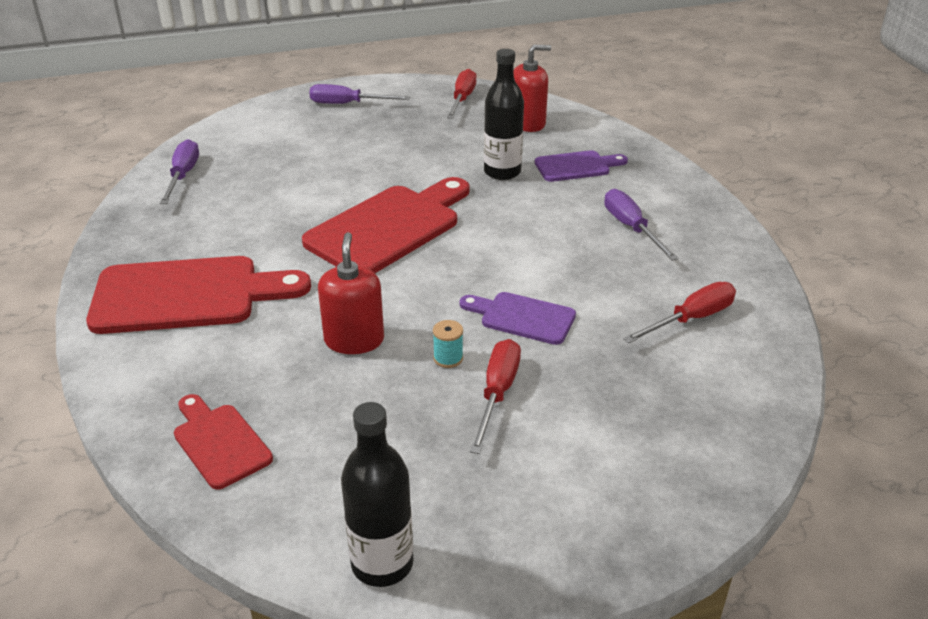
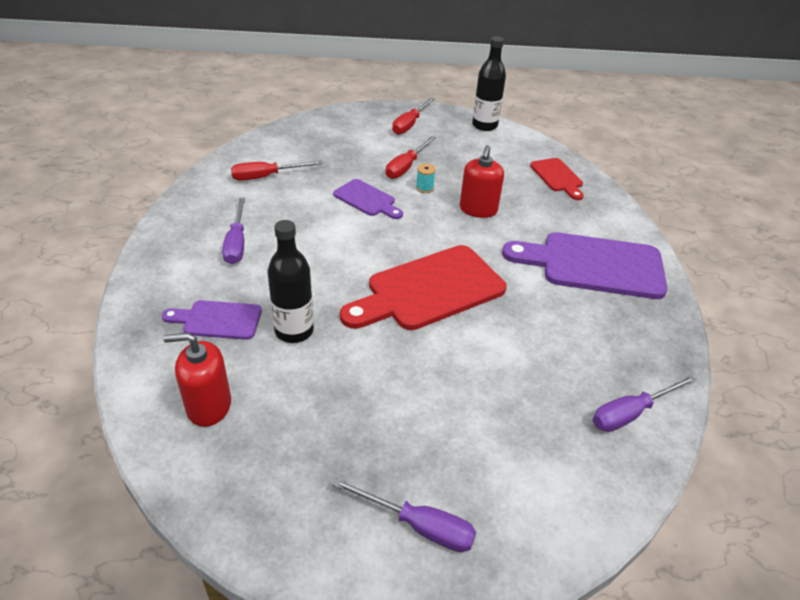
camera: 165 degrees left, 5 degrees up
(183, 176) = (631, 413): purple screwdriver -> purple screwdriver turned 45 degrees clockwise
(187, 295) = (594, 265): red cutting board -> purple cutting board
(462, 99) = (253, 489): red screwdriver -> red screwdriver (410, 124)

